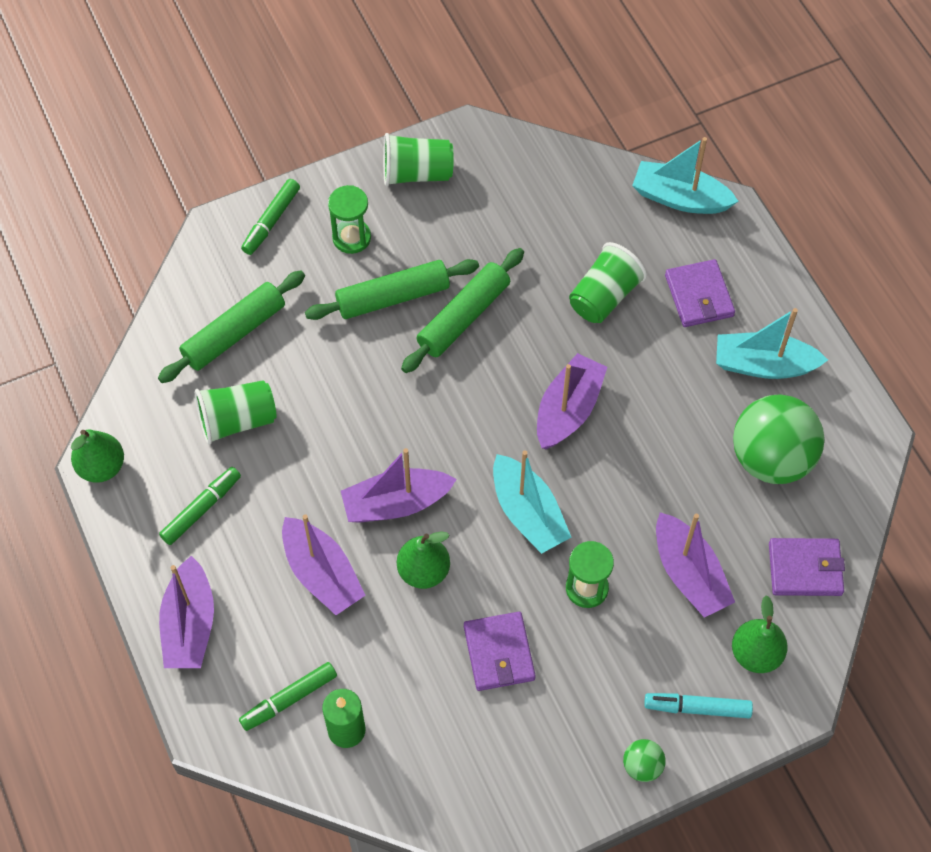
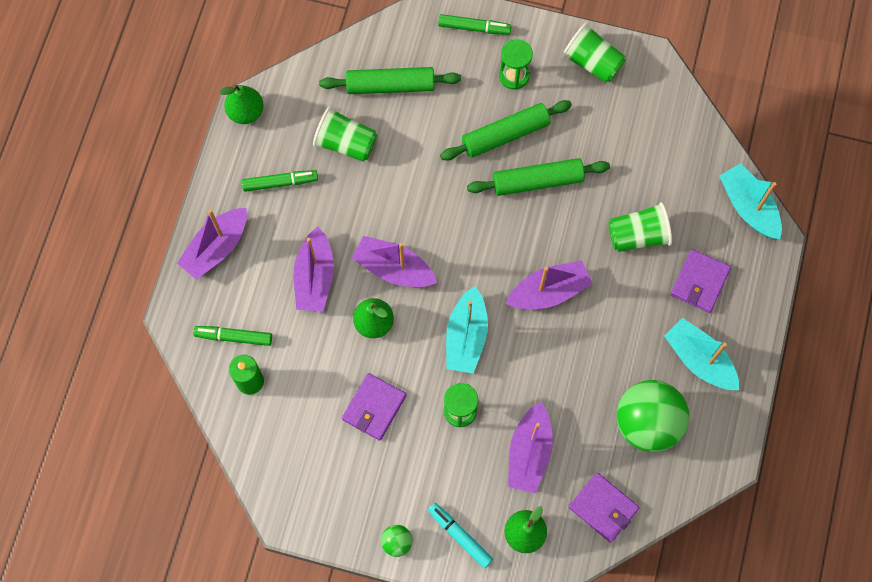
camera: 40 degrees right, 10 degrees up
(271, 221) = (474, 28): green marker -> green marker turned 150 degrees counterclockwise
(393, 297) = (505, 135): green rolling pin -> green rolling pin turned 45 degrees counterclockwise

